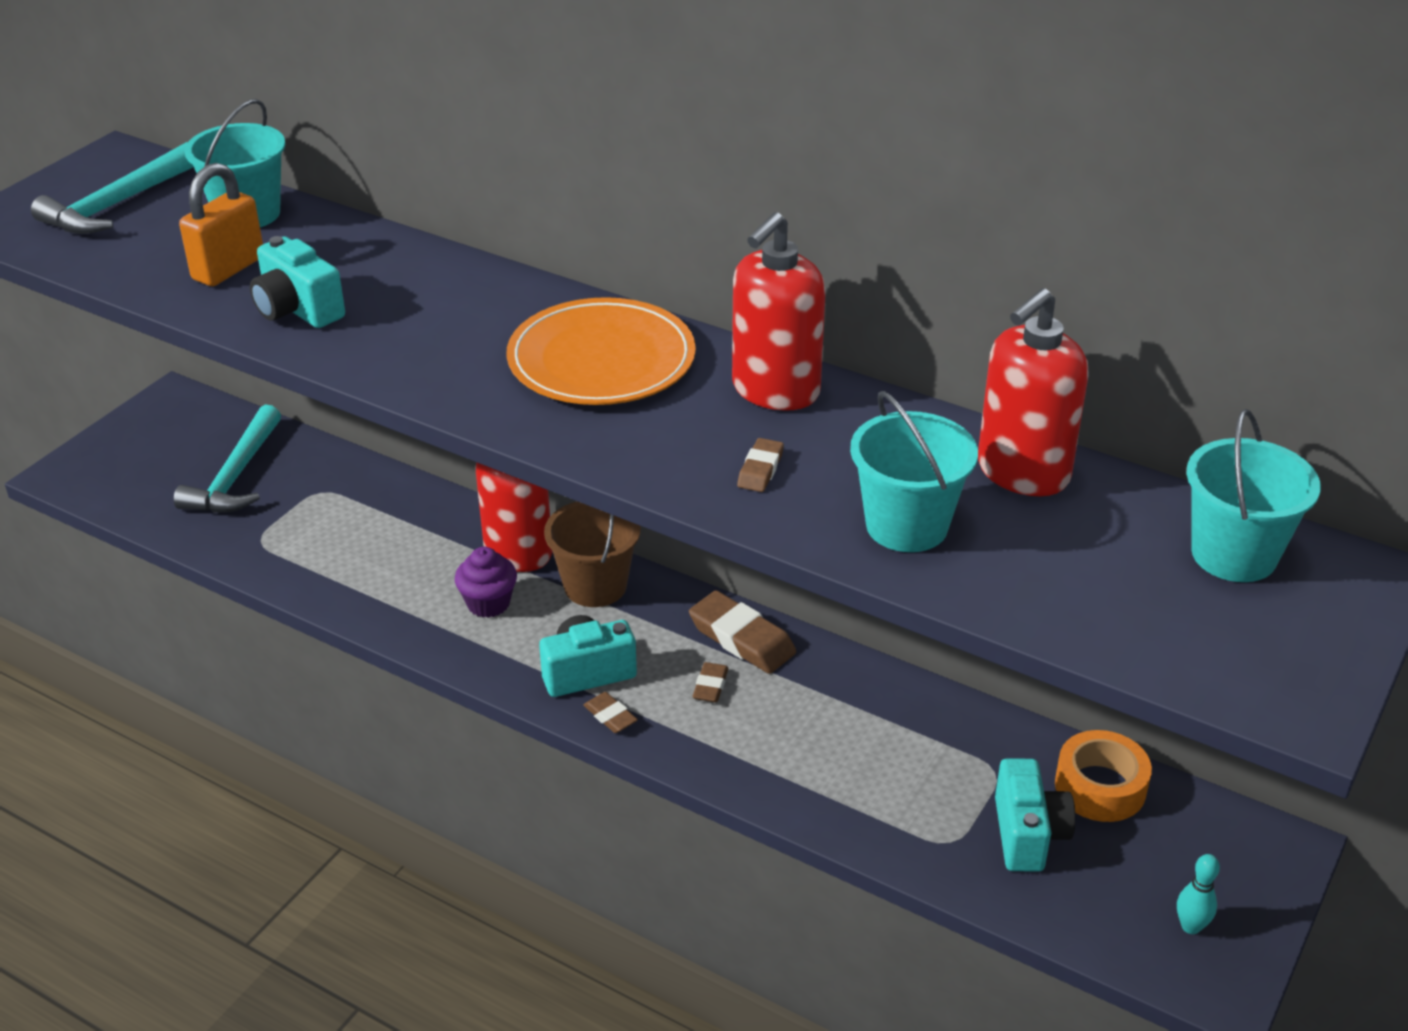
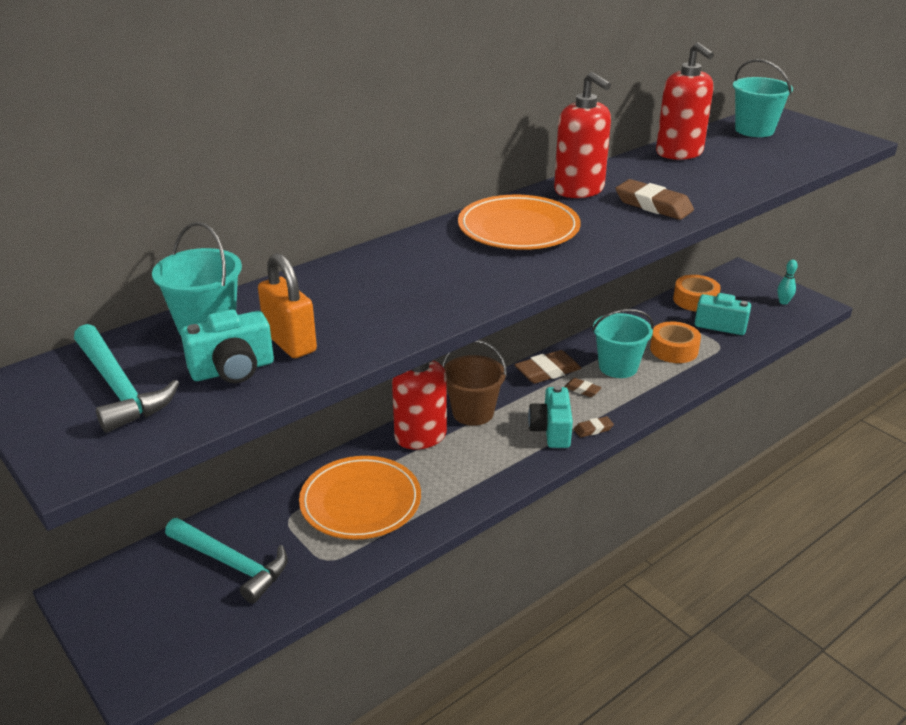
camera: 70 degrees left, 5 degrees down
(297, 309) = (378, 319): turquoise camera -> turquoise camera (233, 370)
(368, 537) = (360, 501): none -> orange plate
(488, 603) = (466, 458): purple cupcake -> none
(760, 469) = (653, 205): brown eraser -> brown eraser, size x1.90
(897, 779) = (674, 349): none -> orange tape
(906, 526) = (714, 182): turquoise bucket -> turquoise bucket (618, 367)

